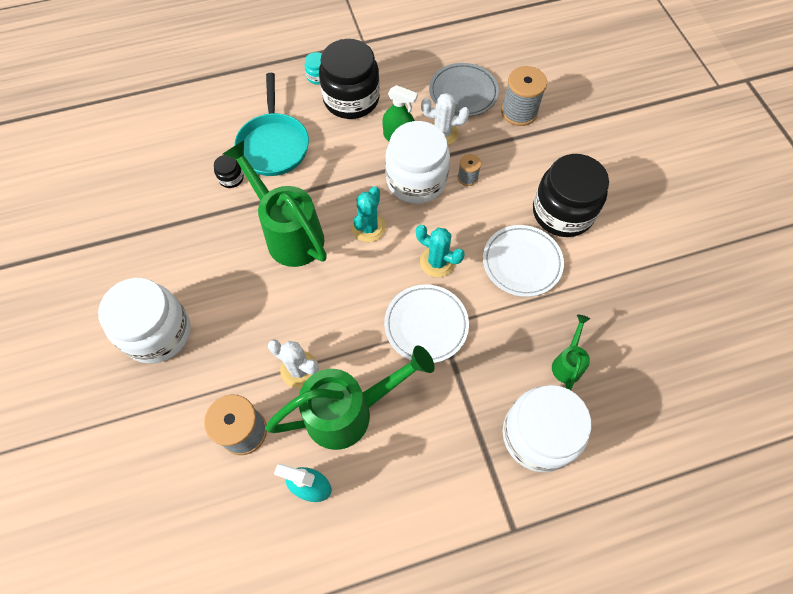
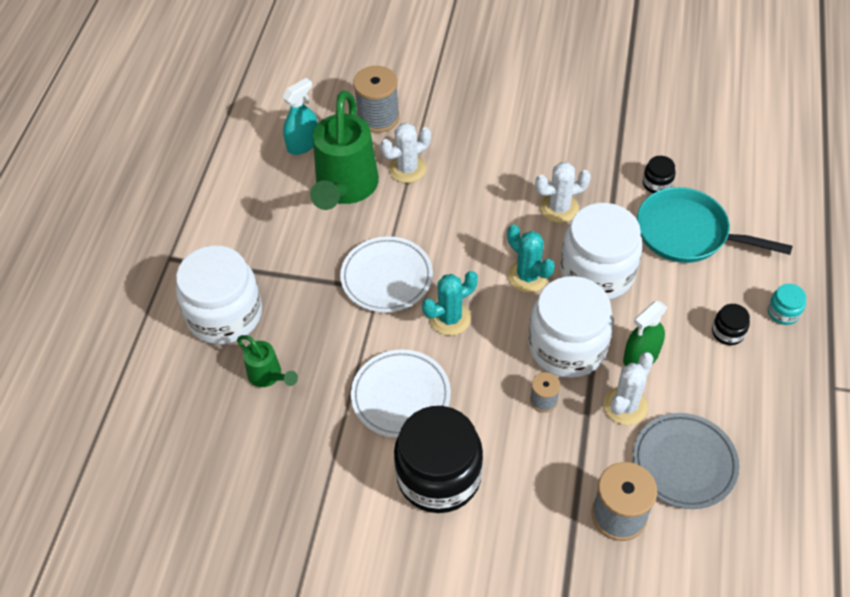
camera: 120 degrees right, 10 degrees down
(157, 332) = (506, 88): white jar -> white jar (597, 272)
(288, 233) = (559, 208): green watering can -> white cactus
(351, 99) = (728, 332): black jar -> black jar, size x0.42

